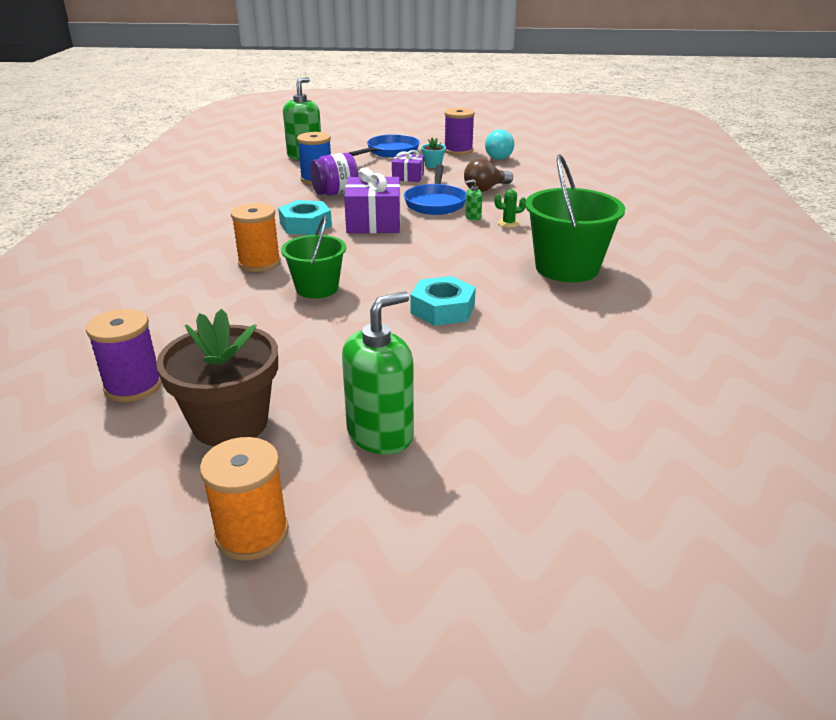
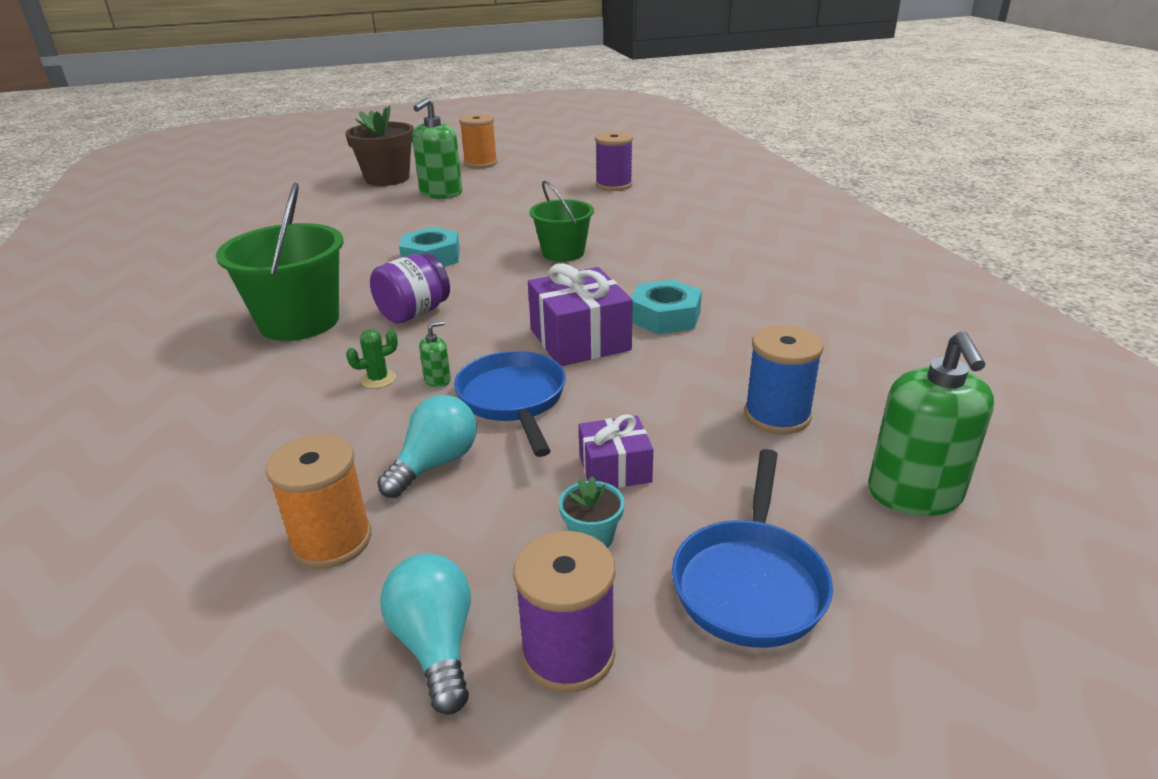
camera: 160 degrees right, 0 degrees up
(230, 423) = (533, 184): brown flower pot -> brown flower pot (387, 178)
(259, 263) = (650, 263): orange spool -> orange spool (331, 541)
(335, 193) = (699, 386): purple jar -> purple jar (414, 313)
(485, 189) = (435, 463): brown light bulb -> turquoise light bulb

